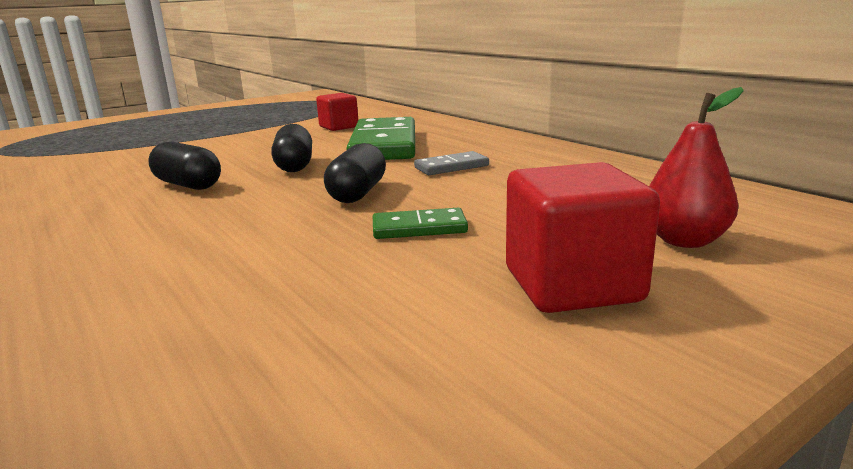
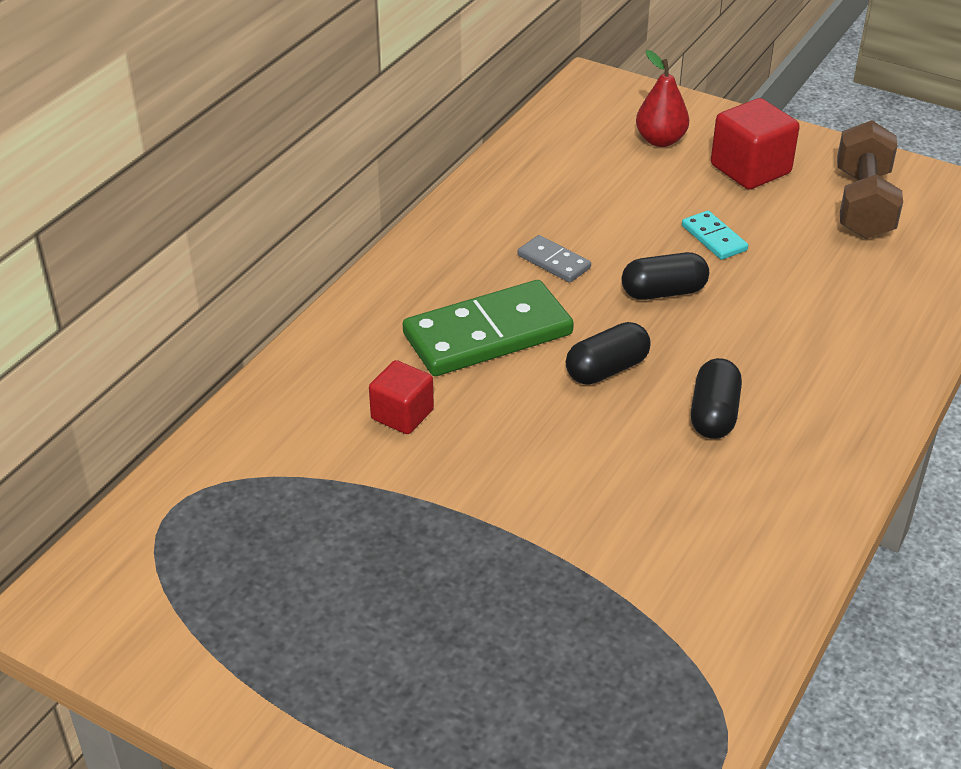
camera: 115 degrees left, 20 degrees up
(389, 361) = (863, 204): none -> brown dumbbell
(419, 228) = (714, 238): green domino -> turquoise domino

